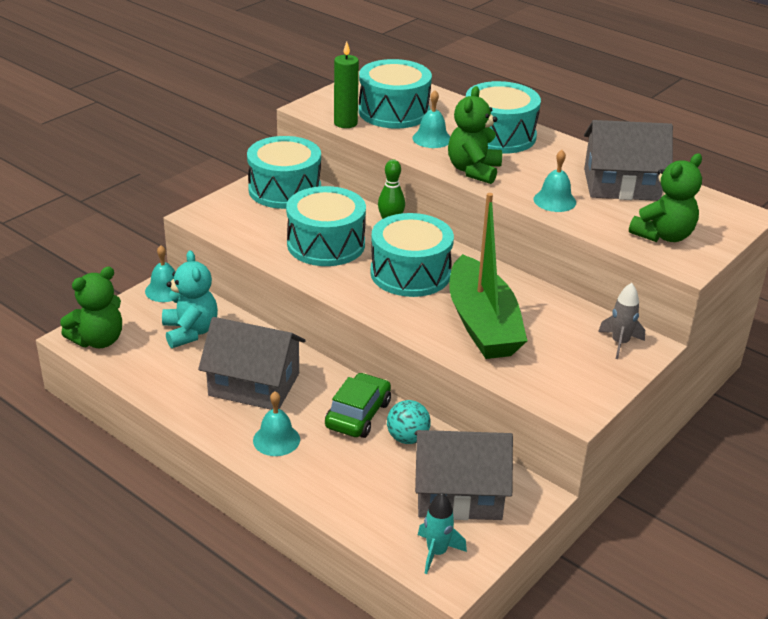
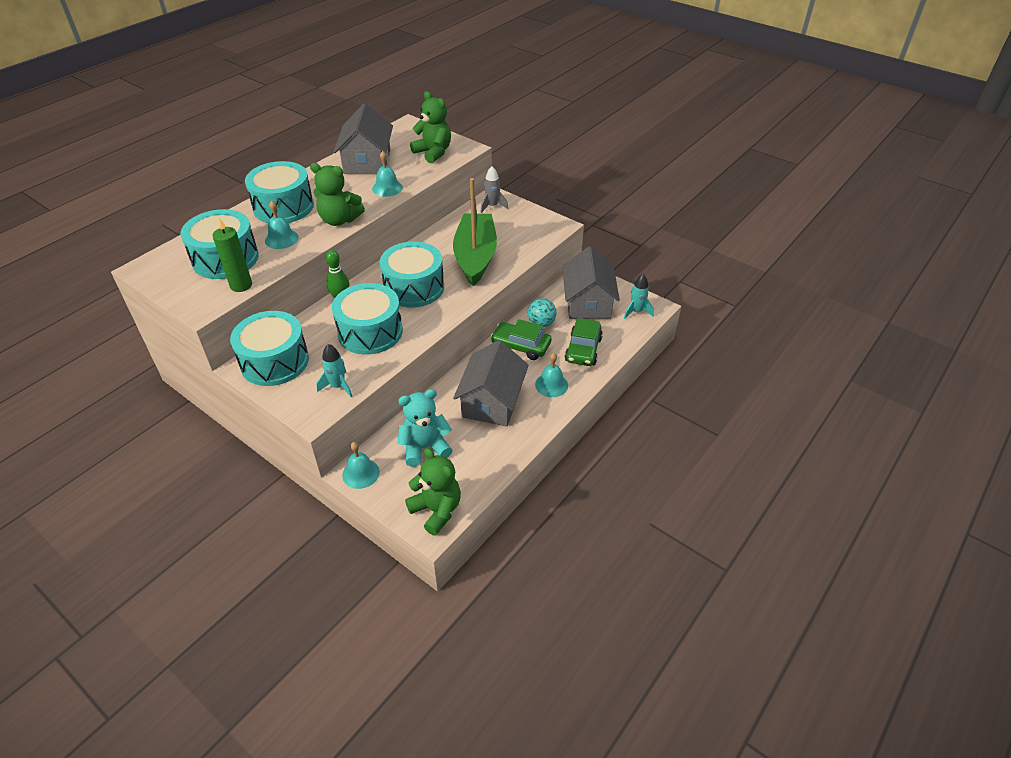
camera: 90 degrees left, 10 degrees up
(238, 228) = (338, 386): none -> turquoise rocket
(346, 478) = (583, 349): none -> green car
(482, 324) = (475, 257): green boat -> green boat turned 75 degrees counterclockwise

